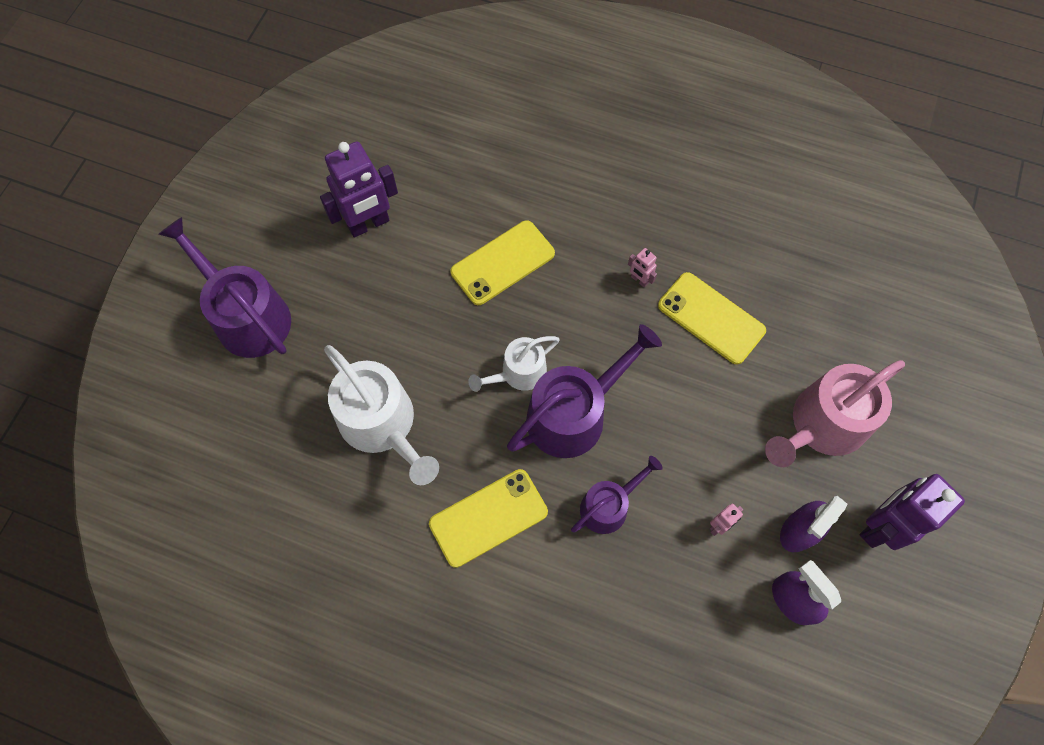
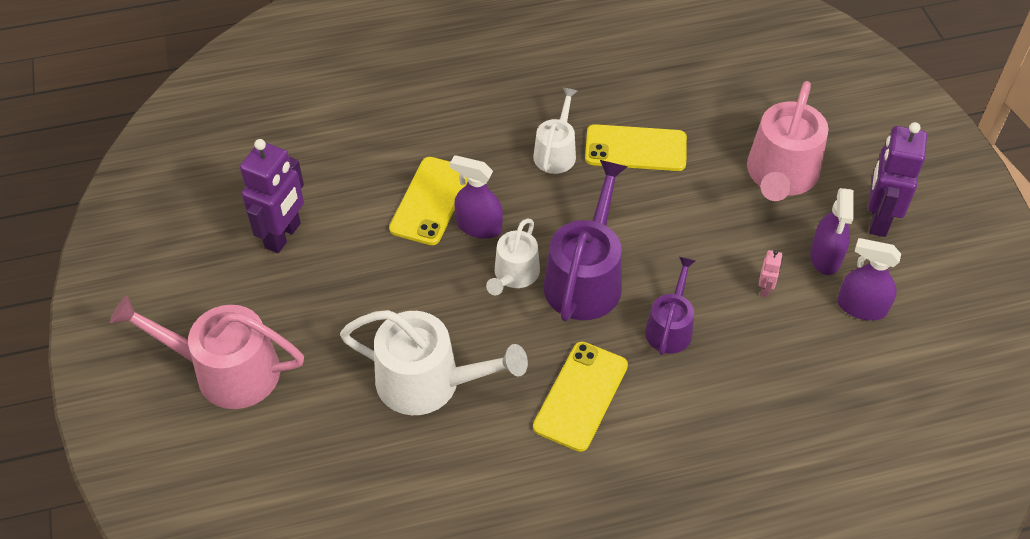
camera: 35 degrees left, 15 degrees down
(247, 316) = (227, 371): purple watering can -> pink watering can
(523, 310) = (479, 226): none -> purple spray bottle
(639, 280) = (556, 152): pink robot -> white watering can

